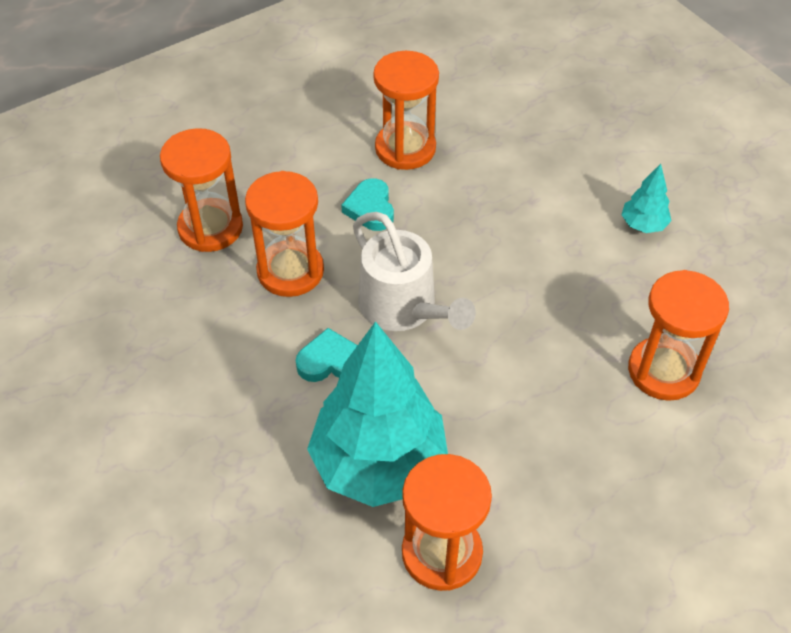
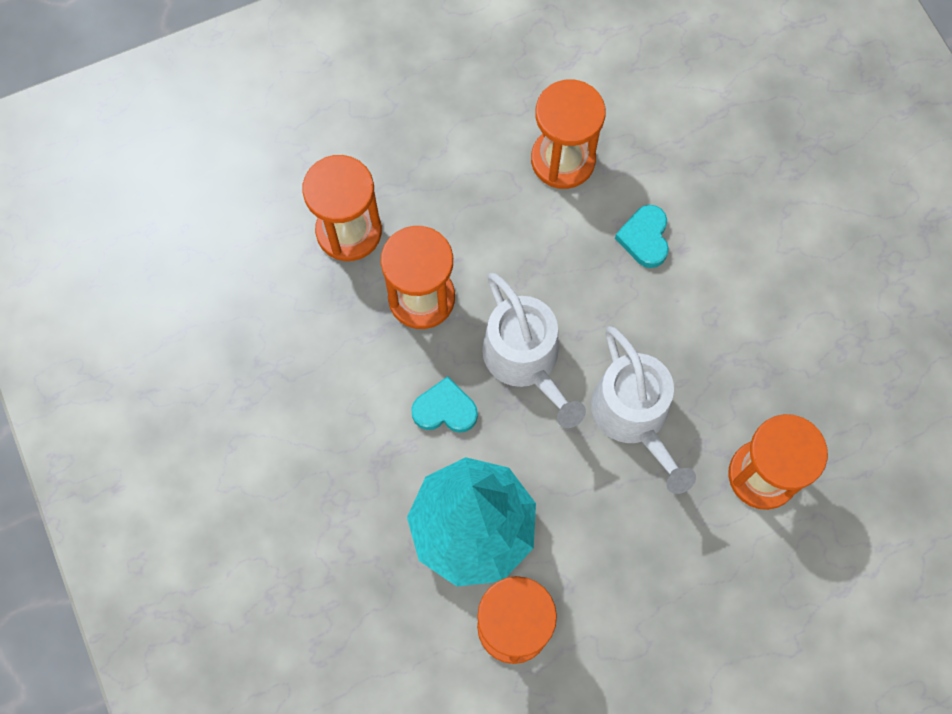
camera: 10 degrees right, 20 degrees up
(370, 208) = (513, 233): turquoise heart -> turquoise heart (644, 238)
(522, 339) = (634, 416): none -> white watering can
(643, 225) = (789, 300): turquoise tree -> none

